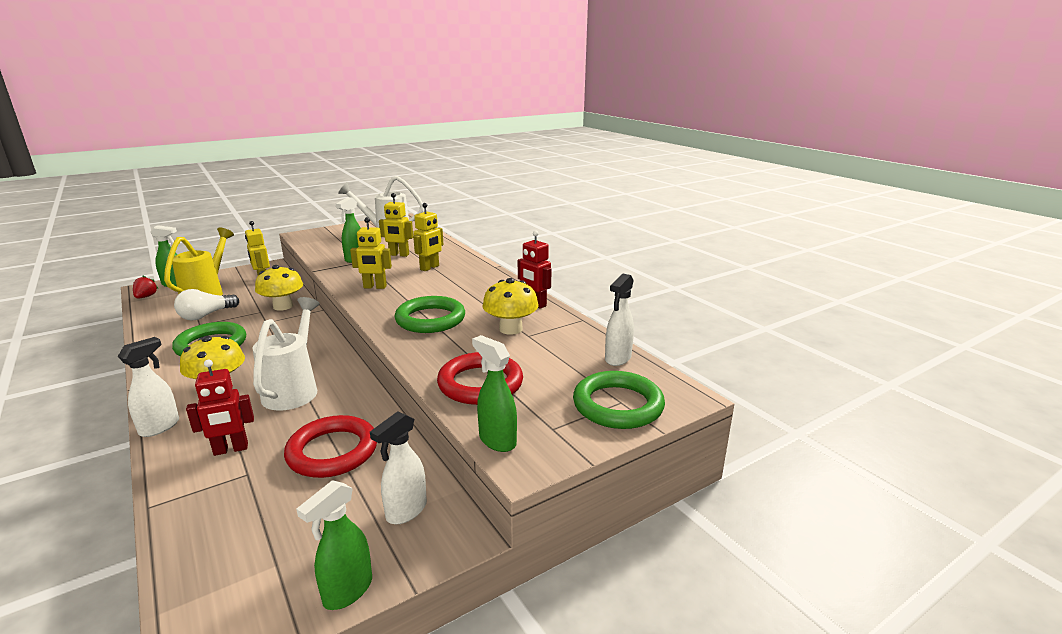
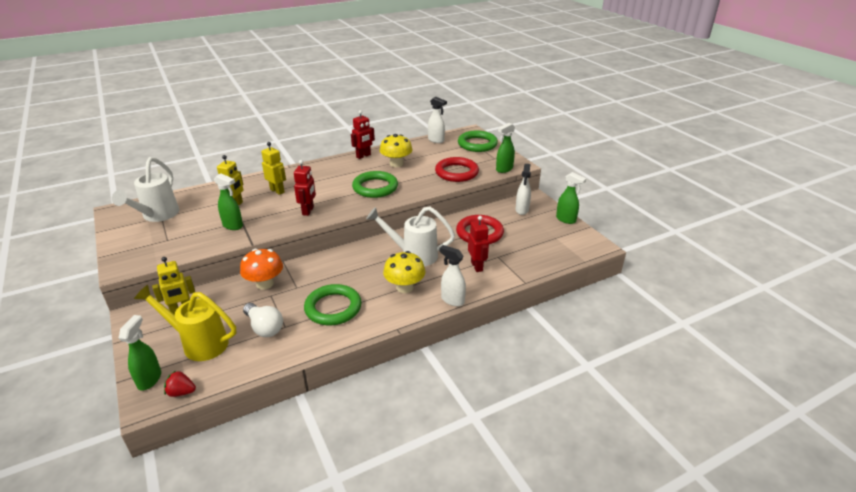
camera: 85 degrees left, 10 degrees up
(283, 306) = (265, 284): yellow mushroom -> orange mushroom
(375, 287) = (308, 211): yellow robot -> red robot
(406, 511) = (522, 210): white spray bottle -> white spray bottle turned 60 degrees clockwise

